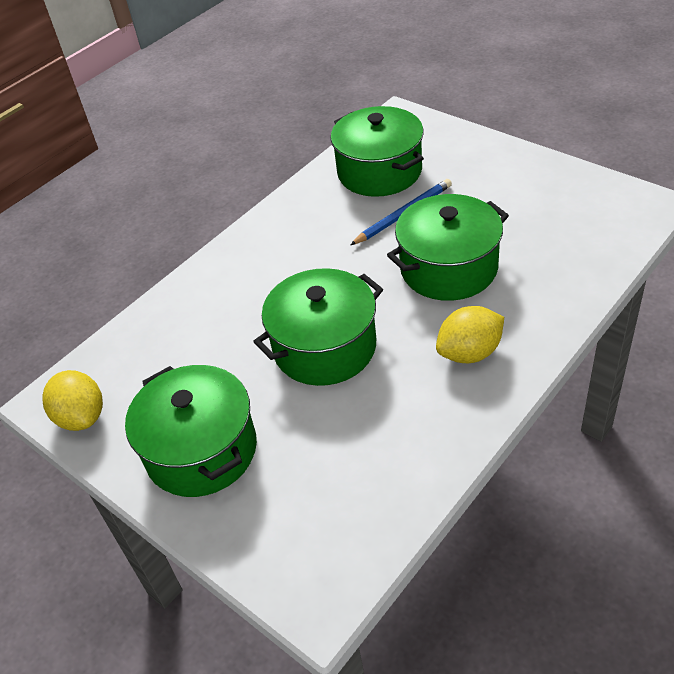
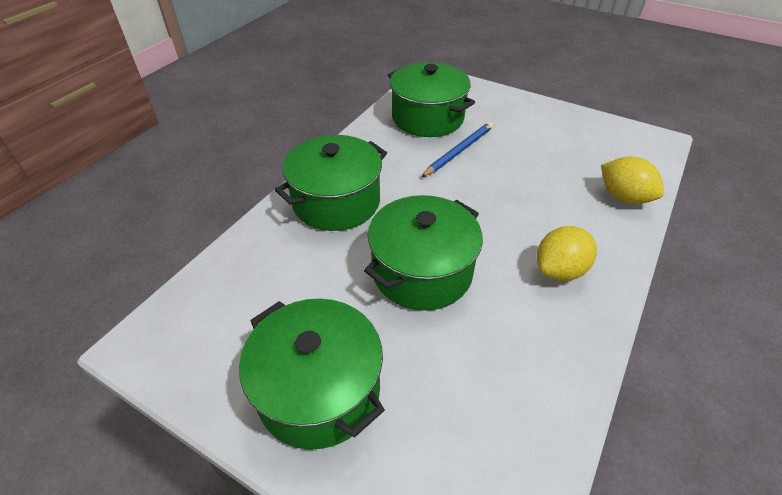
camera: 15 degrees left, 0 degrees up
(81, 417) = (178, 360): yellow lemon -> yellow lemon (623, 197)
(448, 268) = (513, 195): green pot -> green pot (336, 202)

